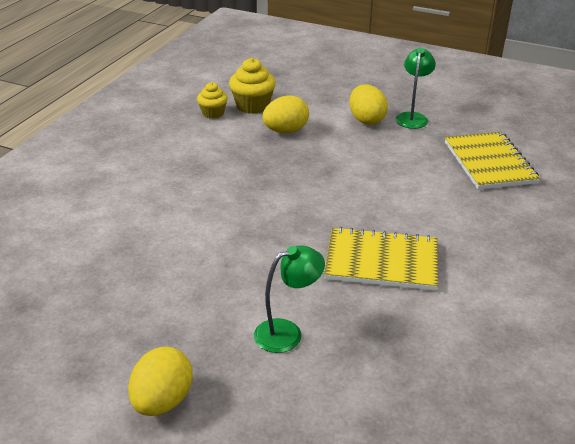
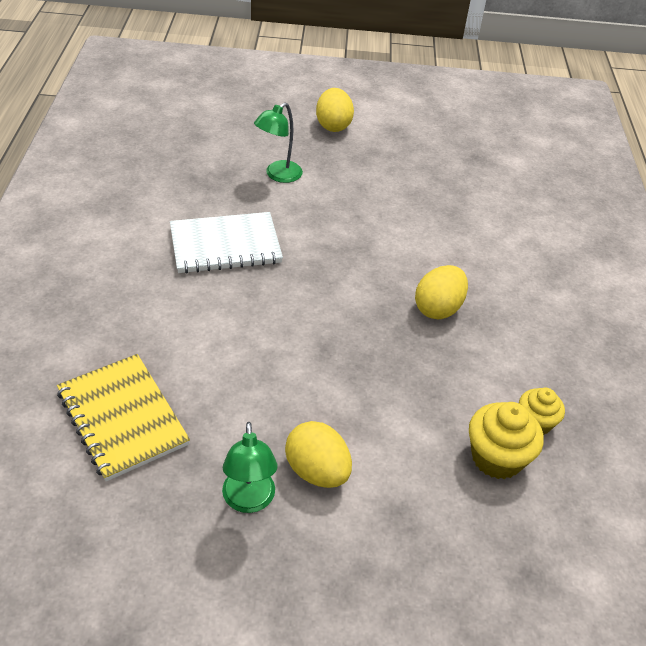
camera: 155 degrees right, 10 degrees up
(285, 131) = (415, 410): yellow egg -> yellow egg (438, 308)
(381, 262) = (225, 245): yellow notebook -> white notebook

